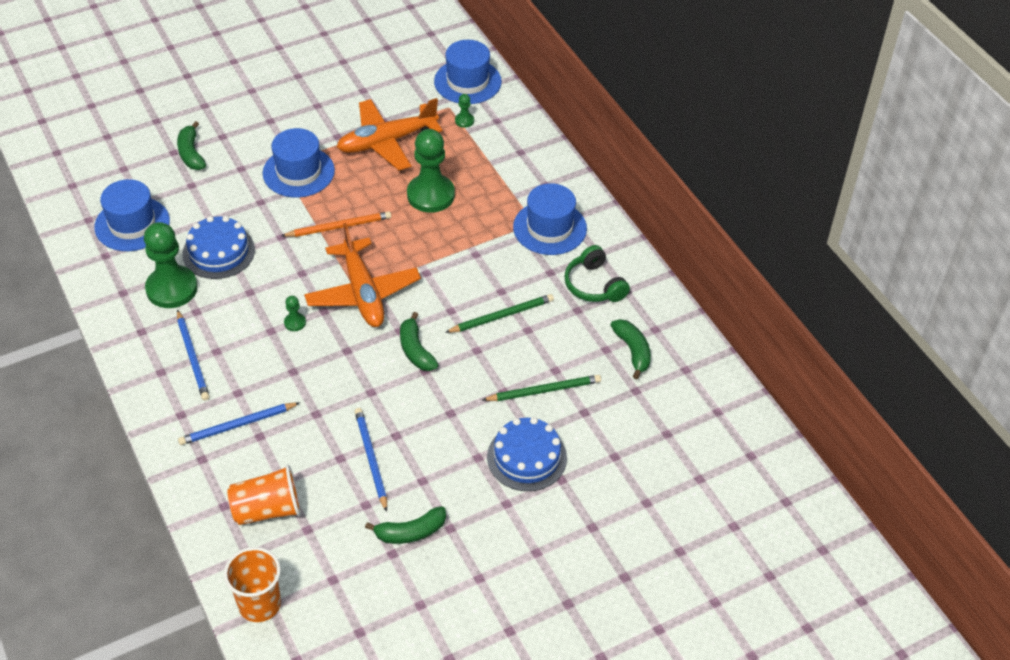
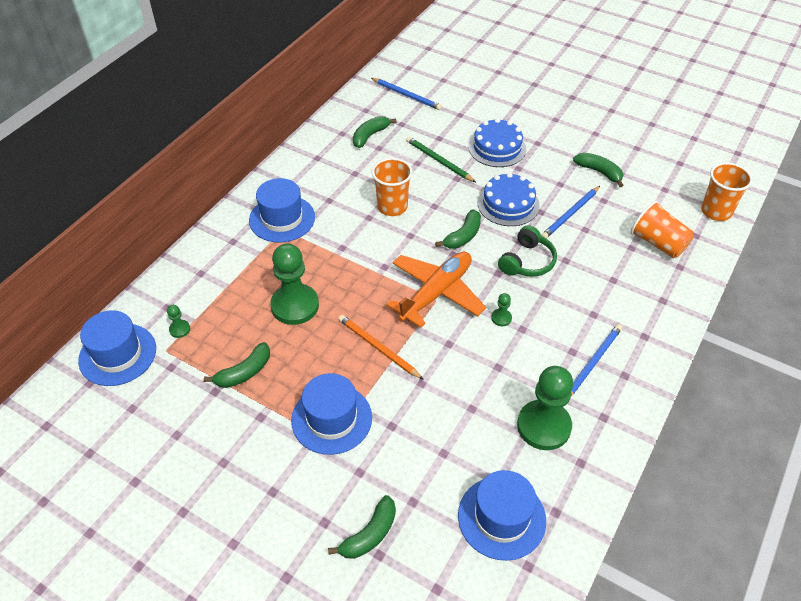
camera: 120 degrees left, 0 degrees up
(218, 252) = (475, 418): blue cake -> blue cake (508, 204)
(237, 425) = (618, 297): blue pencil -> blue pencil (407, 95)
(387, 141) = (244, 372): orange plane -> green banana
(502, 316) = (392, 207): green pencil -> orange cup
(594, 285) = (324, 174): green headphones -> green headphones (527, 261)

